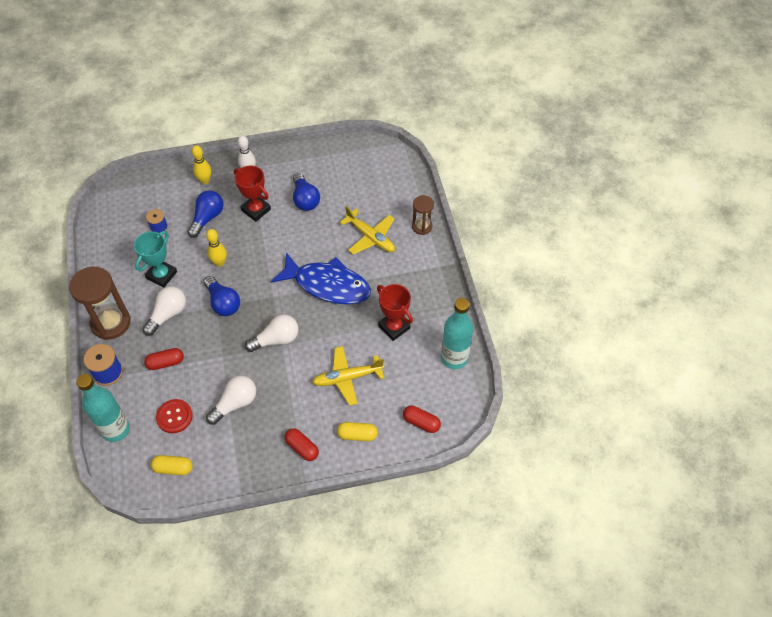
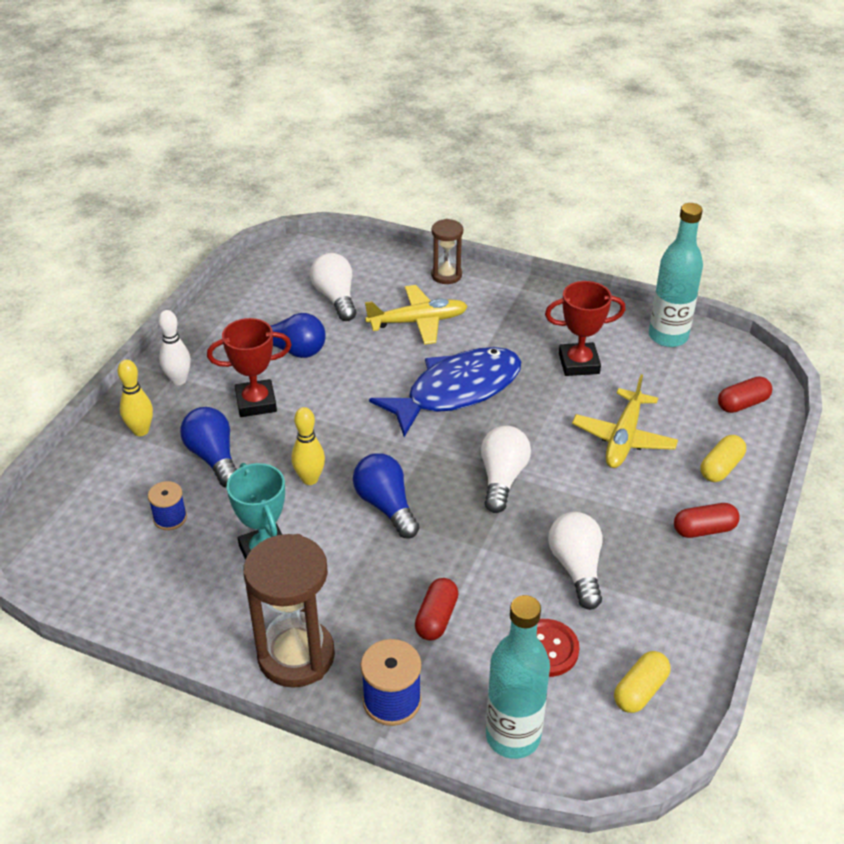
camera: 55 degrees left, 15 degrees down
(168, 314) = (347, 577): white light bulb -> white light bulb (336, 298)
(223, 303) = (386, 506): blue light bulb -> blue light bulb turned 120 degrees counterclockwise

